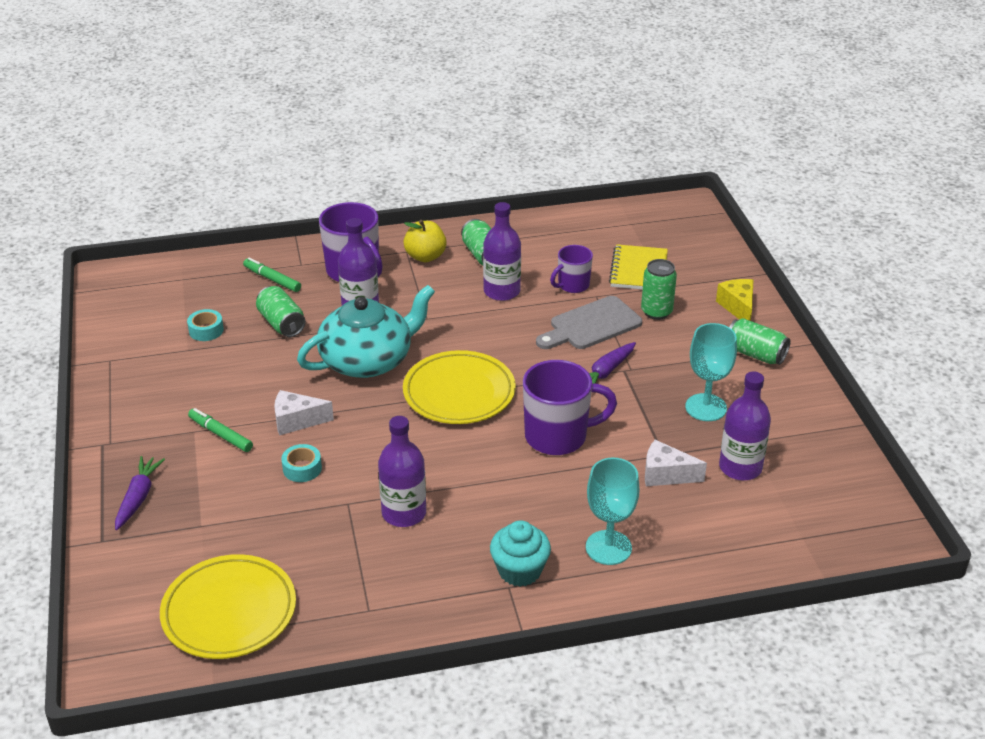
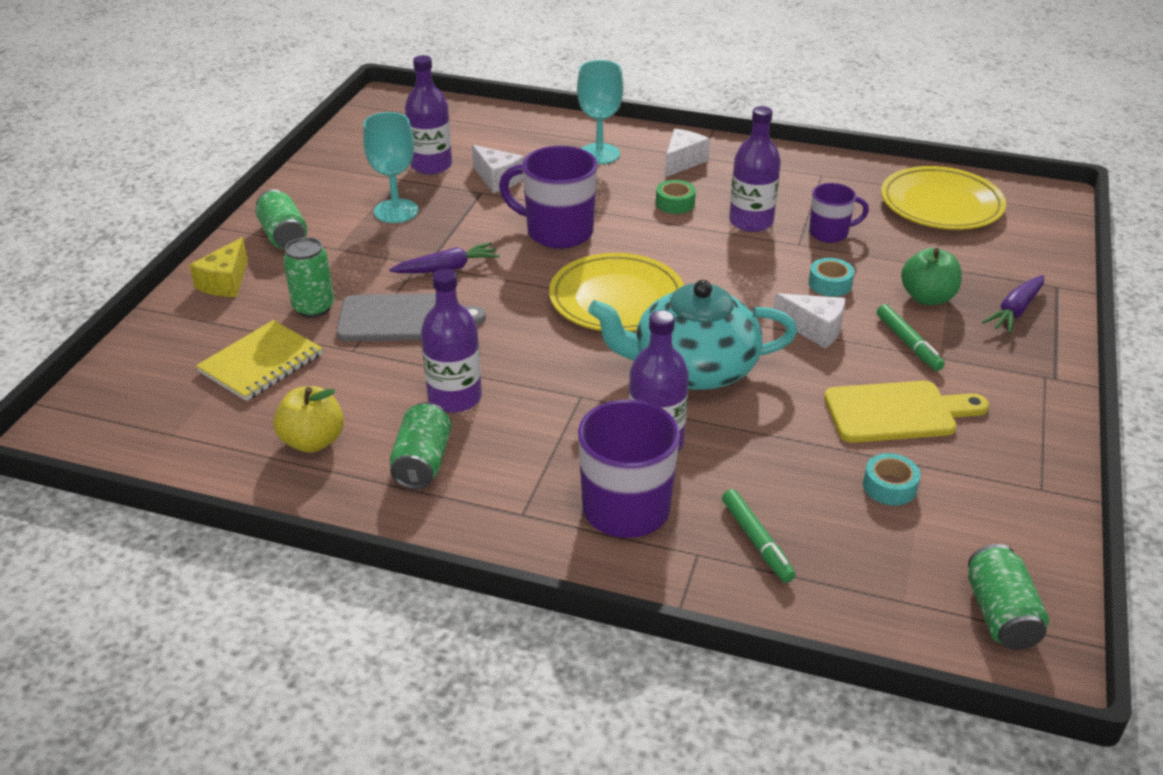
camera: 150 degrees left, 0 degrees up
(214, 378) = (897, 412): none -> yellow cutting board
(216, 484) = (927, 298): none -> green apple
(282, 323) = (776, 458): green can -> green can (1000, 614)
(425, 256) = (503, 492): yellow apple -> yellow apple (313, 441)
(486, 509) = (675, 203): none -> green tape
(519, 570) = (682, 162): turquoise cupcake -> white cheese
(572, 285) = (362, 373): purple mug -> purple mug (830, 233)

